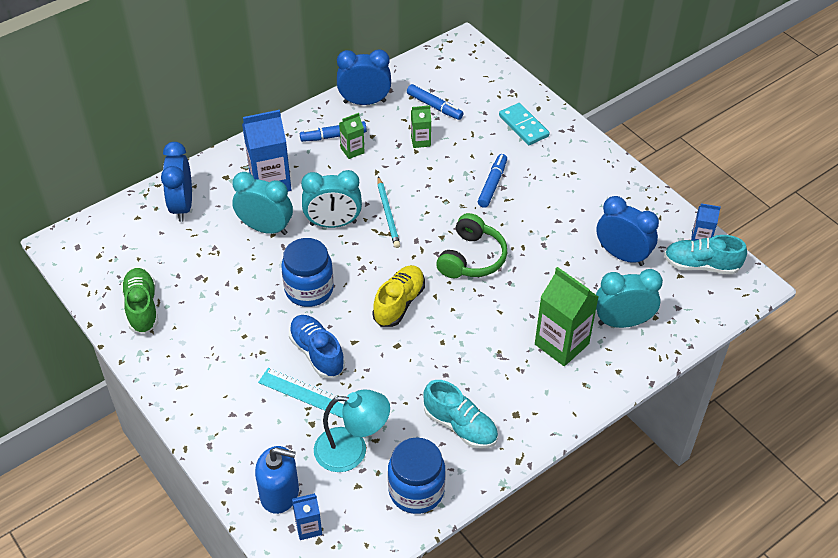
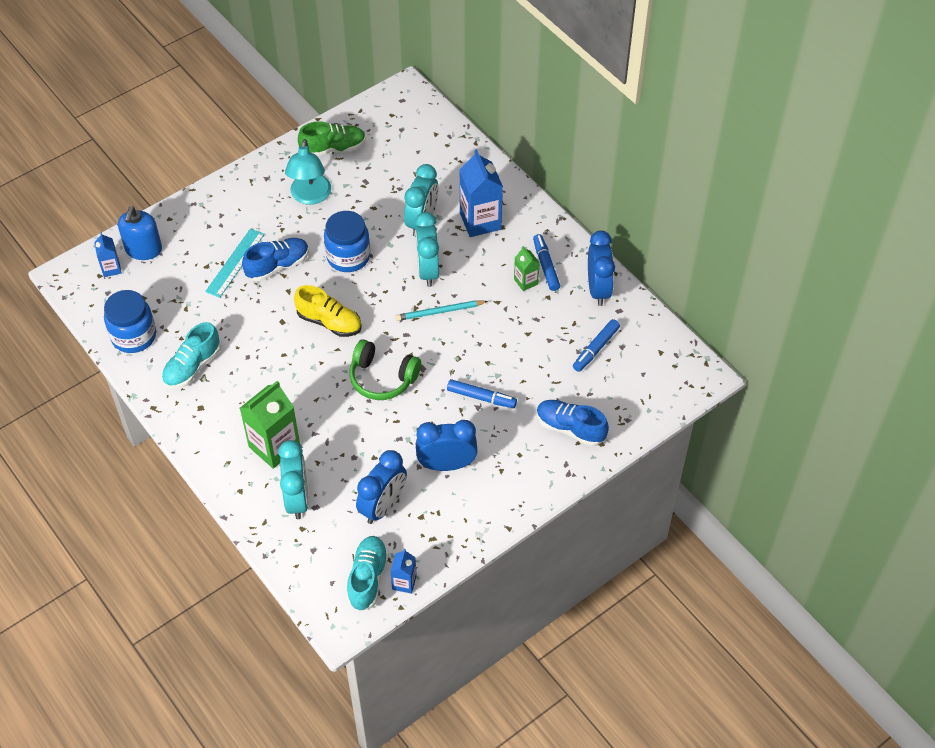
camera: 90 degrees right, 5 degrees up
(182, 206) = (449, 162): blue clock -> blue clock (446, 464)
(352, 450) = (177, 293): turquoise lamp -> turquoise lamp (310, 196)
(420, 141) = (542, 337): green carton -> none
(523, 126) = (570, 428): turquoise domino -> blue shoe

